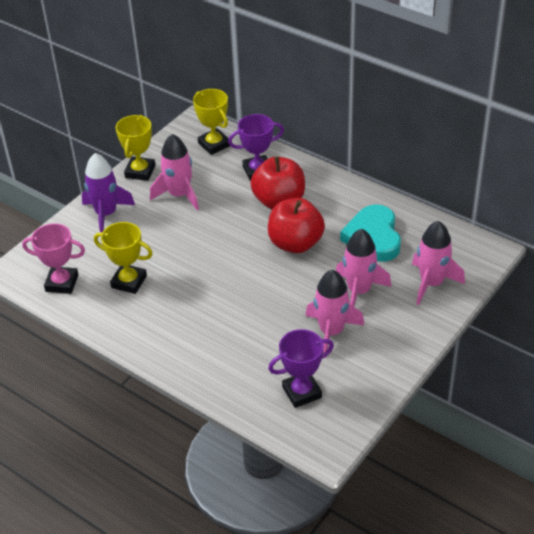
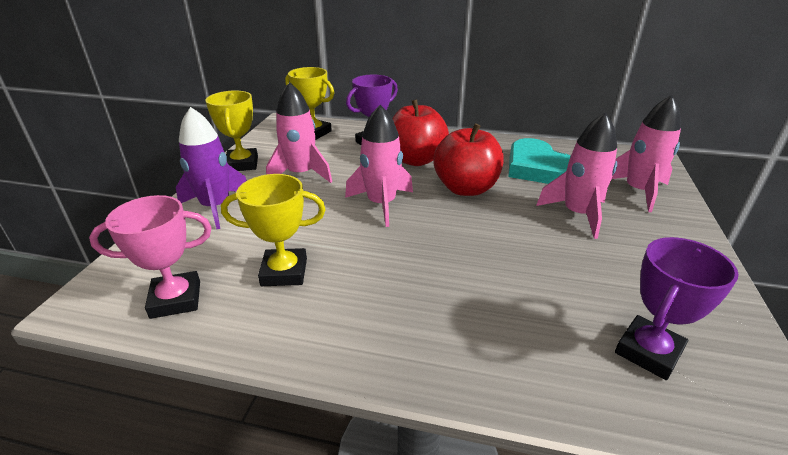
camera: 25 degrees left, 10 degrees down
(331, 332) = (596, 262): pink rocket -> pink rocket (381, 204)

